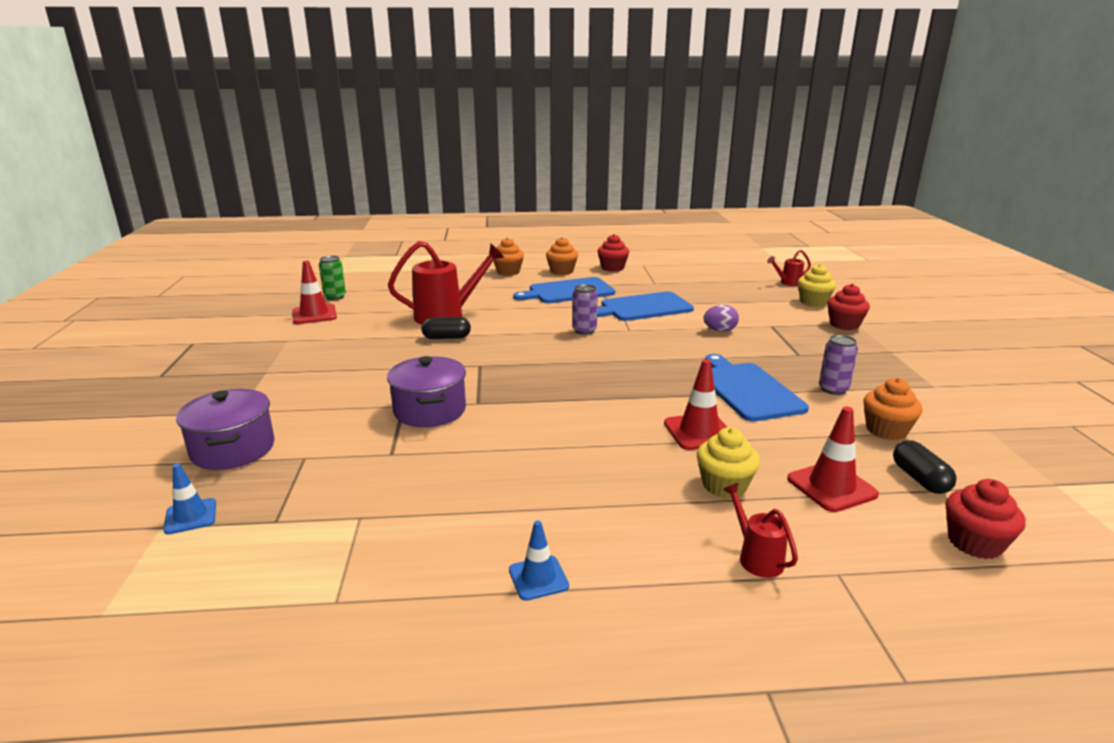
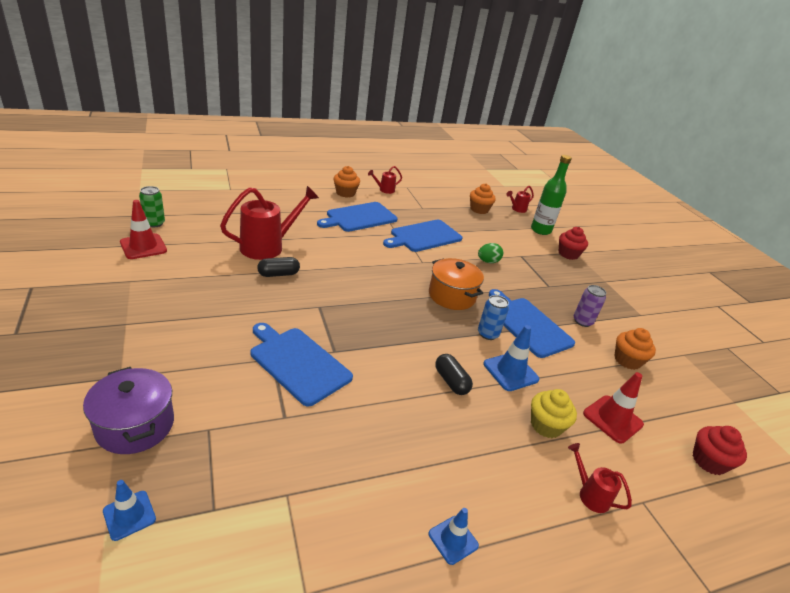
camera: 20 degrees left, 10 degrees up
(430, 410) = (298, 363): purple pot -> blue cutting board
(508, 272) = (301, 193): orange cupcake -> orange cupcake (479, 209)
(584, 331) = (388, 263): purple can -> none
(612, 268) = (384, 190): red cupcake -> red watering can
(653, 360) = (452, 296): none -> orange pot
(684, 396) = (488, 334): none -> blue can
(699, 432) = (510, 372): red traffic cone -> blue traffic cone
(720, 330) = (488, 261): purple egg -> green egg
(813, 302) = (540, 230): yellow cupcake -> green bottle
(920, 479) = (661, 406): black capsule -> black capsule (451, 381)

